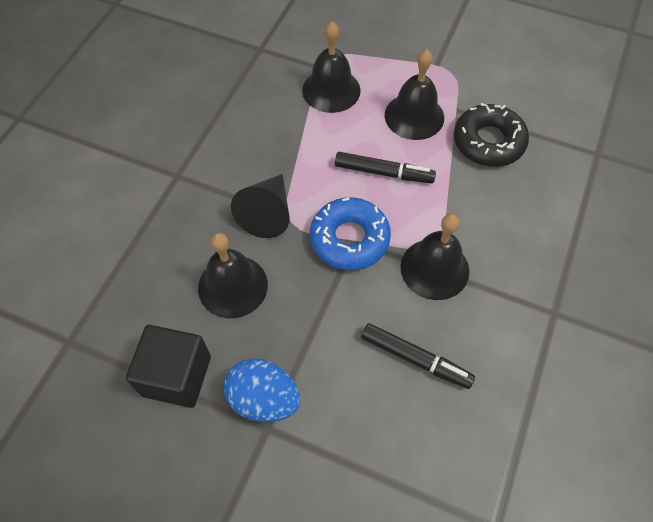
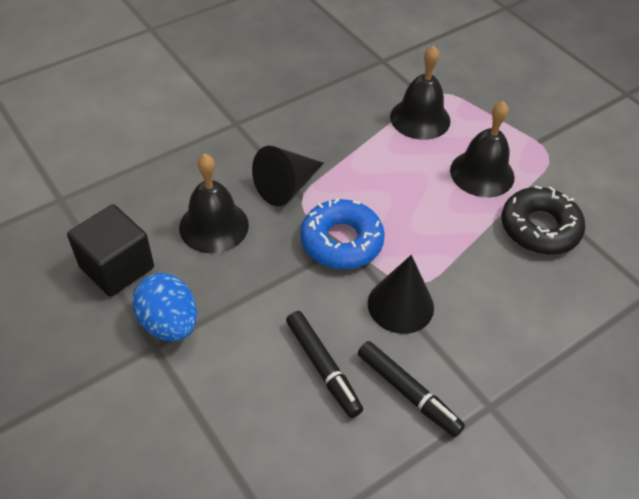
camera: 30 degrees right, 10 degrees down
(383, 173) = (415, 205): black marker -> black marker (408, 392)
(434, 268) = (400, 305): black bell -> black cone

